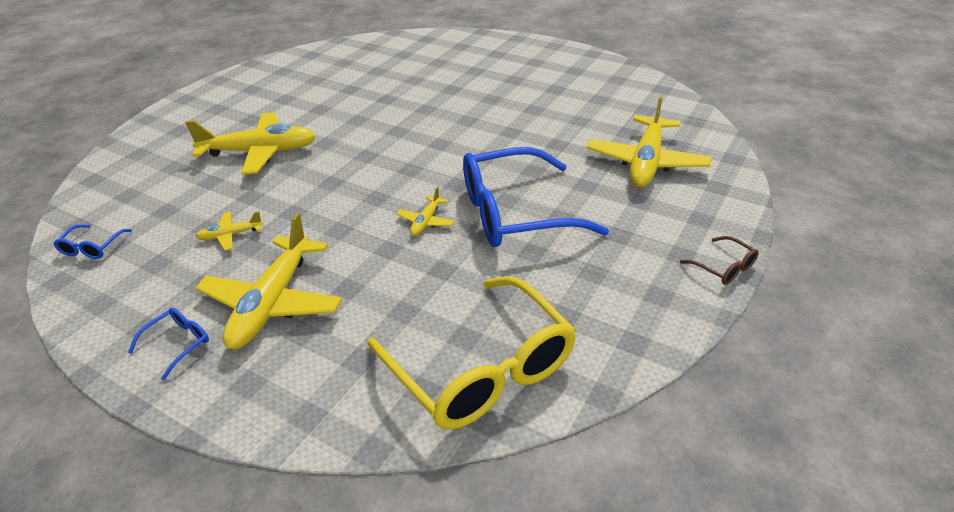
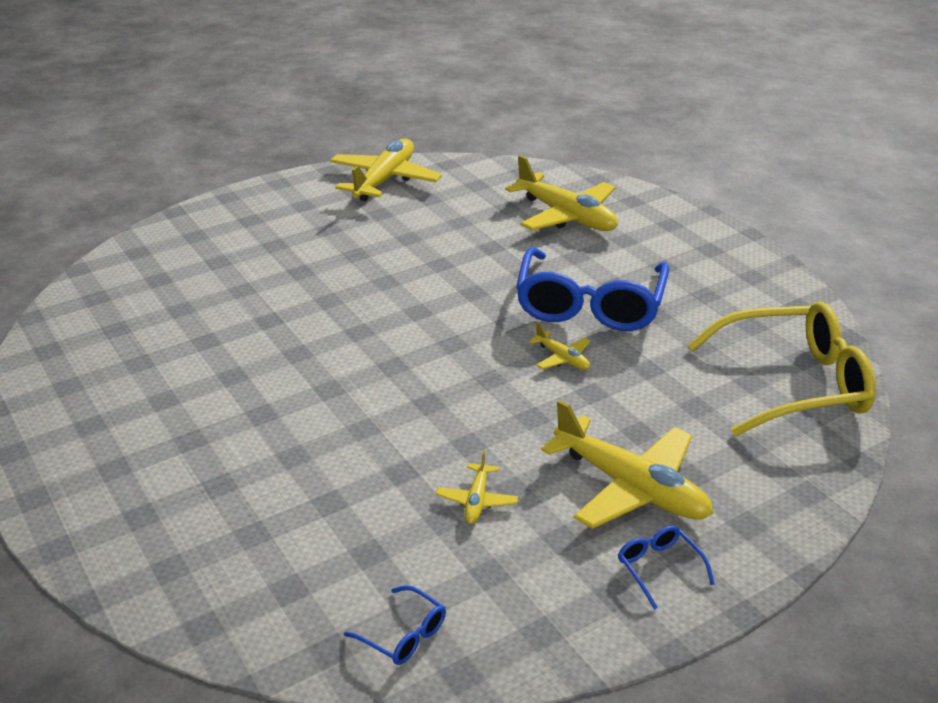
camera: 65 degrees left, 5 degrees down
(260, 152) = (296, 446): yellow plane -> yellow plane (385, 180)
(724, 267) = (737, 238): brown glasses -> none

